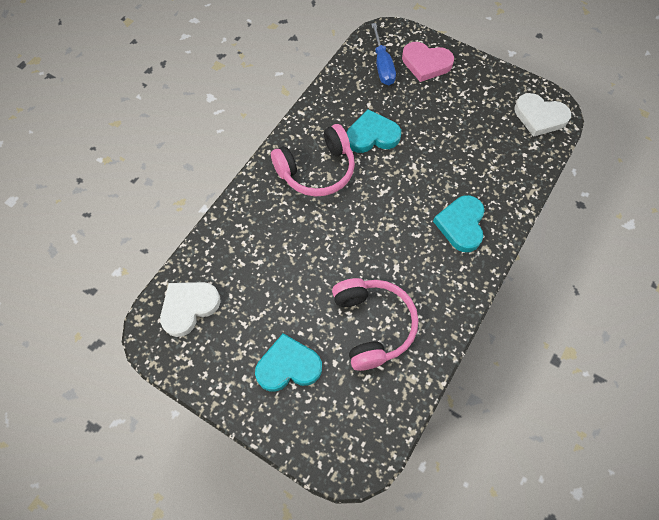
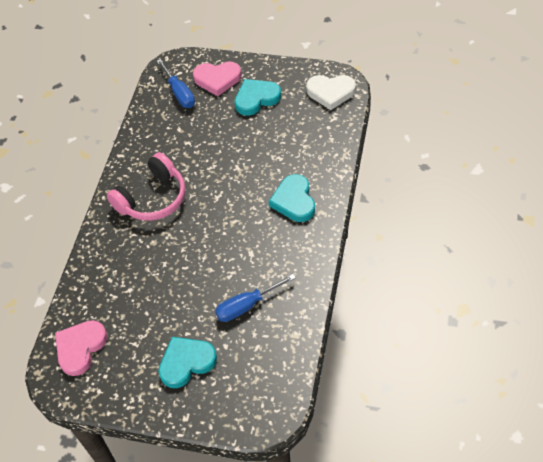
camera: 15 degrees left, 10 degrees down
(189, 307) = (80, 348): white heart -> pink heart
(372, 135) = (191, 154): turquoise heart -> turquoise heart (256, 99)
(372, 325) = (247, 305): pink headphones -> blue screwdriver

